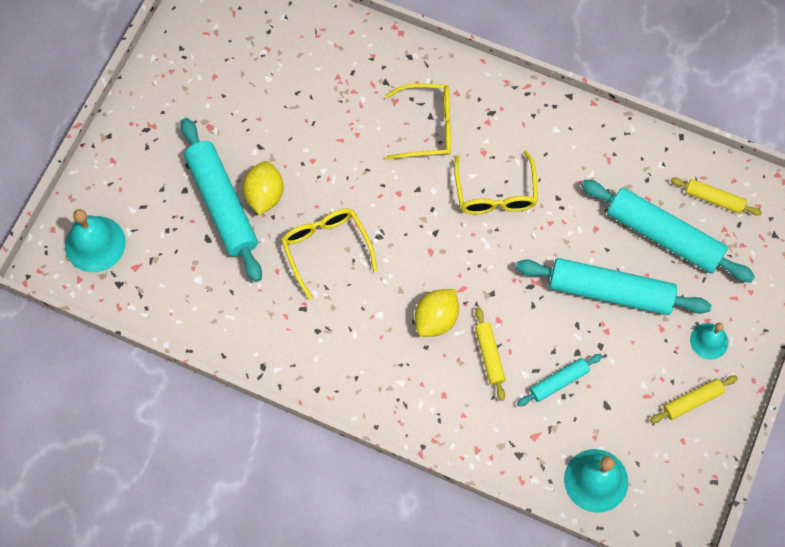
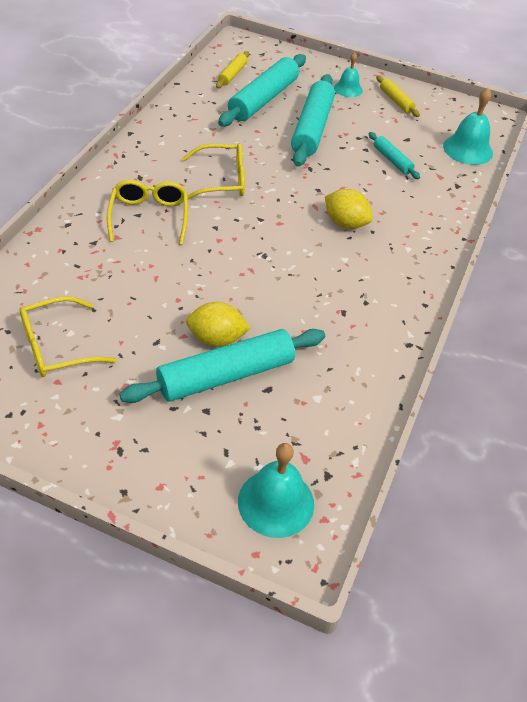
camera: 95 degrees left, 20 degrees down
(326, 249) = (279, 292): yellow glasses -> yellow glasses (58, 346)
(489, 355) = (375, 195): yellow rolling pin -> none

